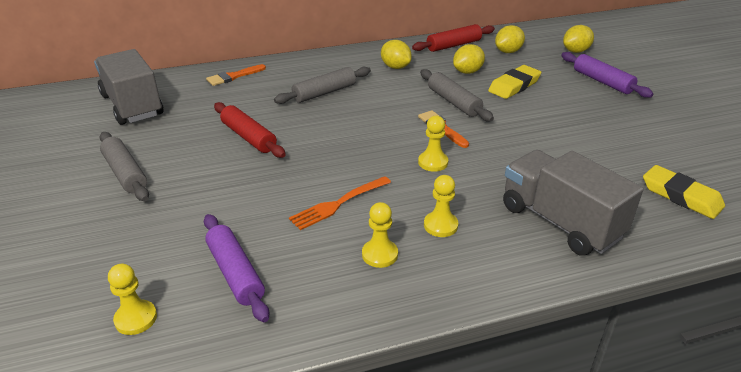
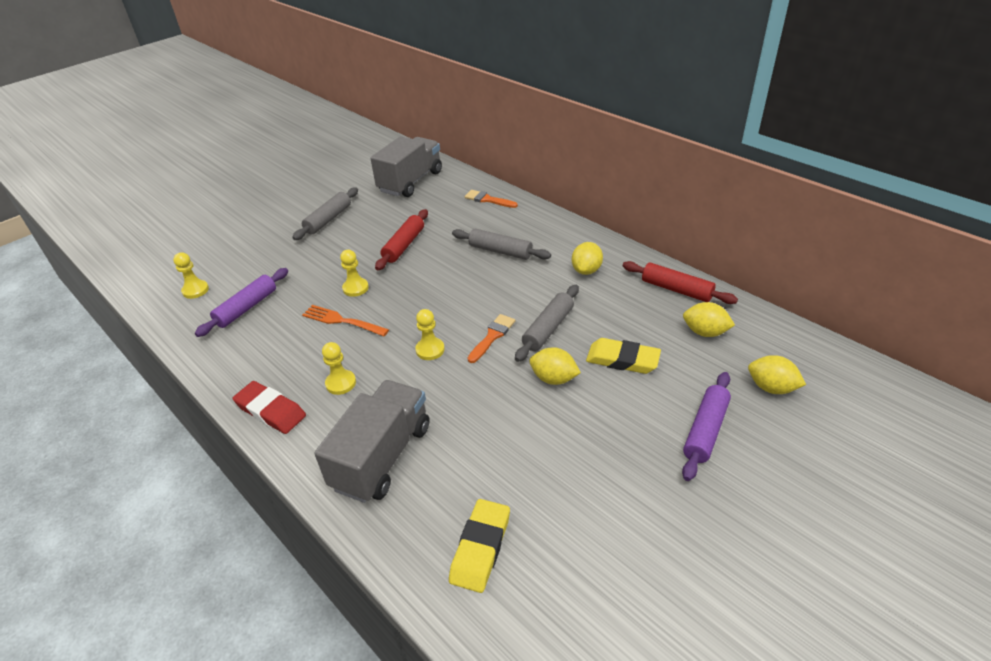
camera: 65 degrees right, 5 degrees up
(380, 254) = (291, 363): yellow pawn -> yellow pawn (355, 288)
(450, 284) = (271, 410): none -> red eraser
(467, 72) = (622, 318): yellow lemon -> yellow lemon (553, 379)

